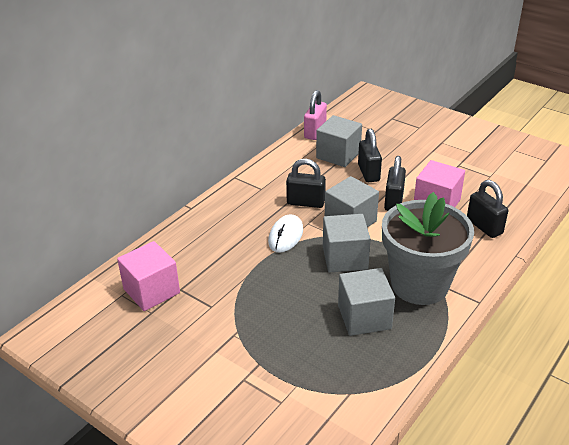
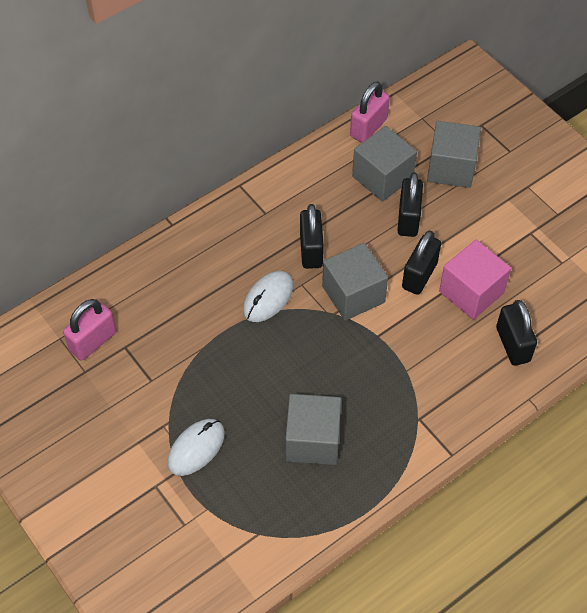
camera: 15 degrees right, 20 degrees up
(151, 291) = (93, 341): pink cube -> pink padlock
(269, 344) = (196, 448): none -> white mouse
(305, 202) = (311, 250): black padlock -> black padlock turned 60 degrees clockwise
(345, 258) = (324, 350): grey cube -> grey cube (451, 168)
(419, 285) = (394, 412): grey flower pot -> none

